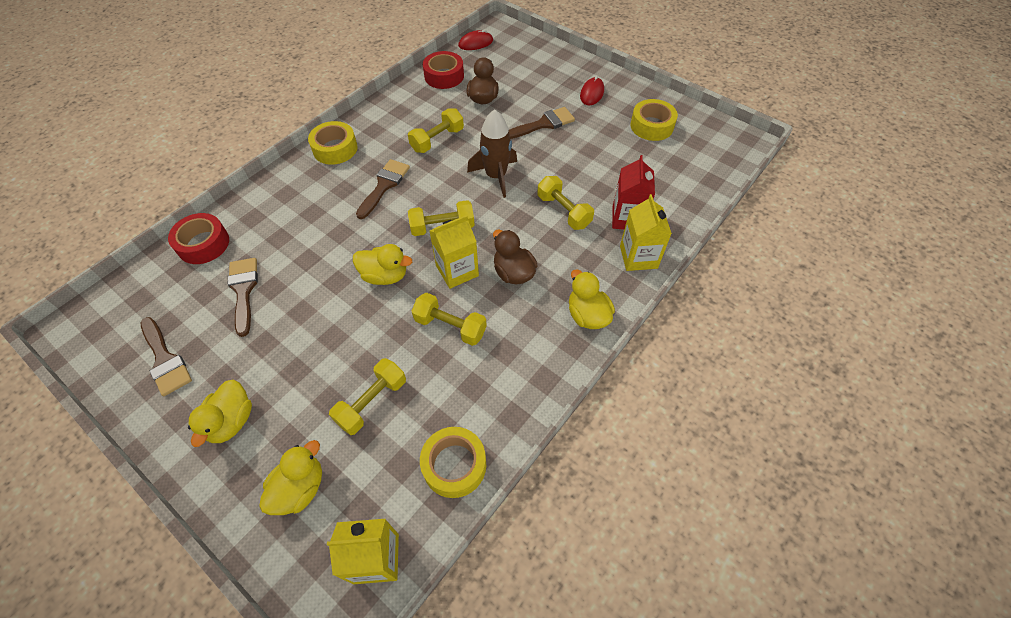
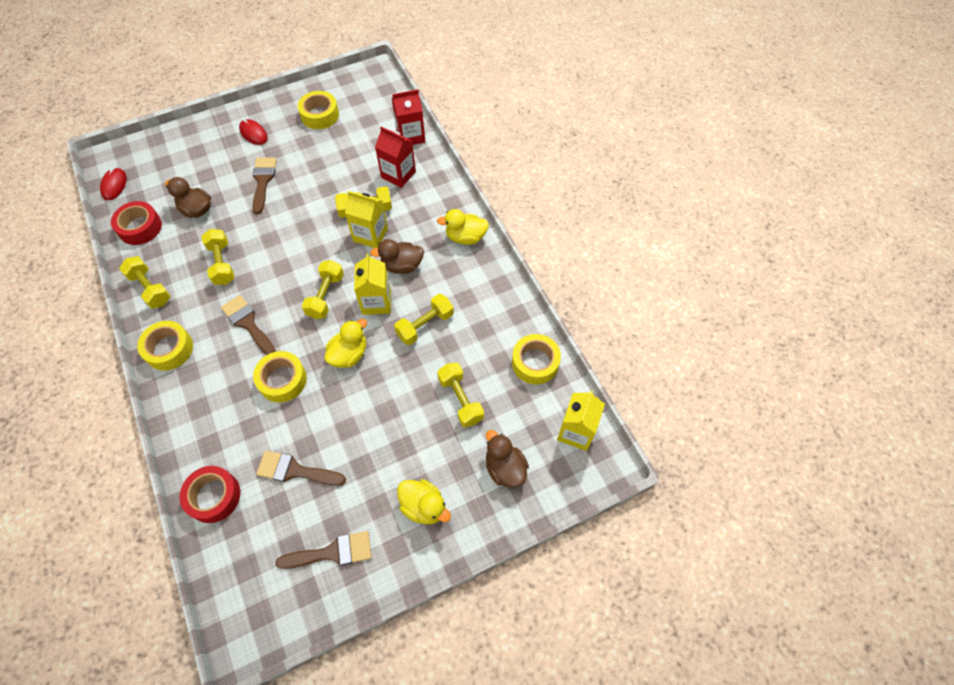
camera: 65 degrees left, 5 degrees up
(300, 488) = (504, 468): yellow duck -> brown duck
(335, 237) = (282, 380): none -> yellow tape
(388, 110) = (150, 288): none -> yellow dumbbell
(496, 176) = (297, 238): brown rocket -> none
(638, 257) = (436, 185): yellow carton -> yellow carton (370, 235)
(686, 206) = (410, 136): none -> red carton

